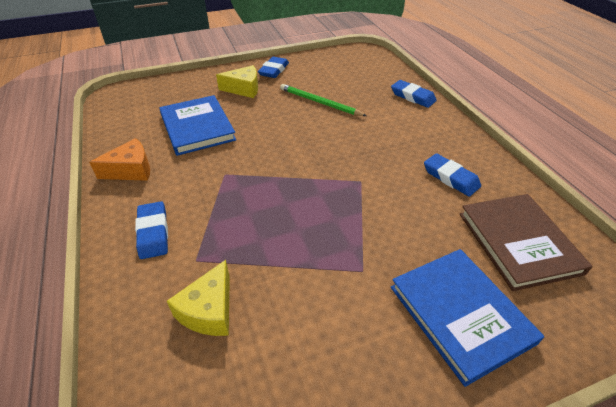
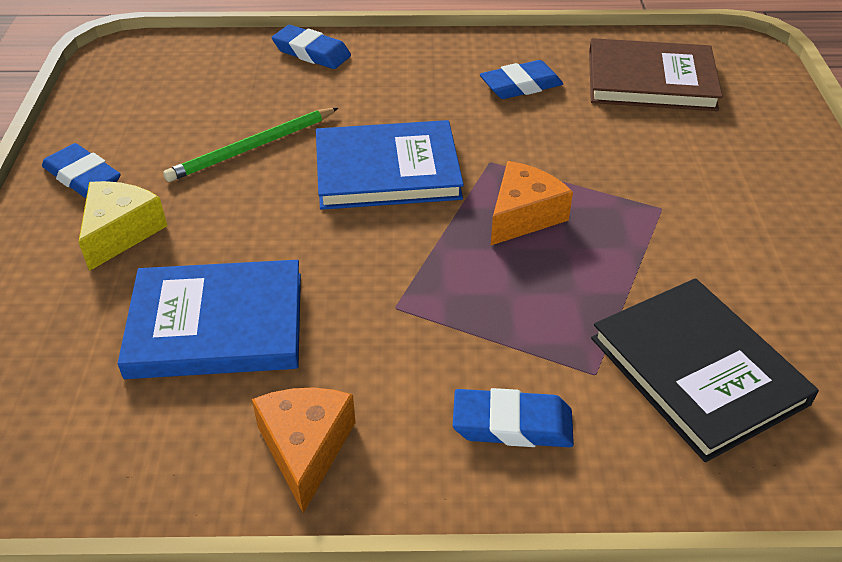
camera: 70 degrees left, 0 degrees up
(209, 310) = (697, 370): yellow cheese -> black book
(318, 205) = (523, 215): none -> orange cheese
(412, 97) = (311, 52): blue eraser -> blue eraser turned 60 degrees clockwise
(460, 314) = (741, 156): blue book -> blue book (387, 170)

